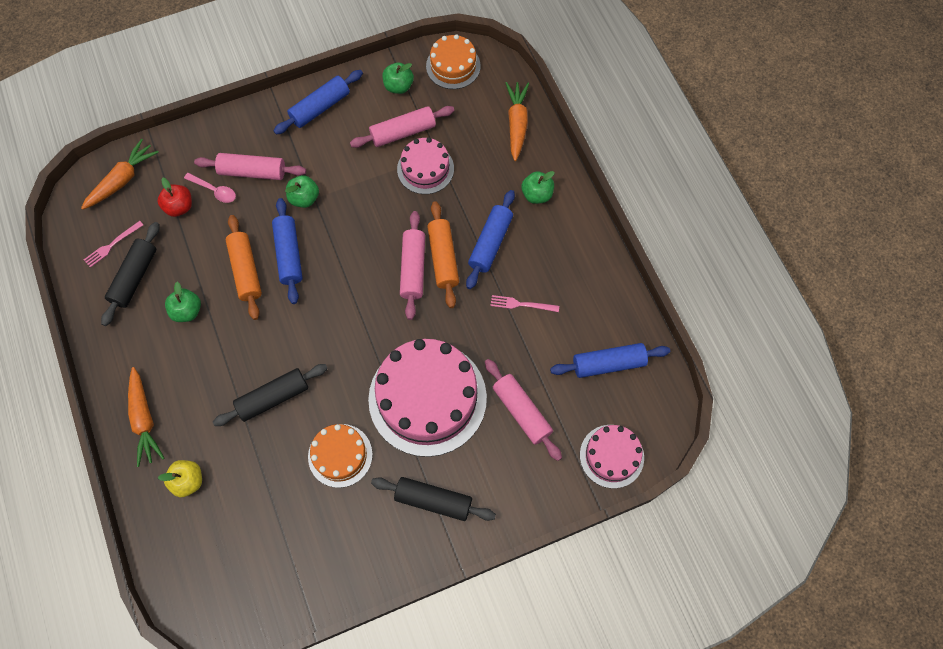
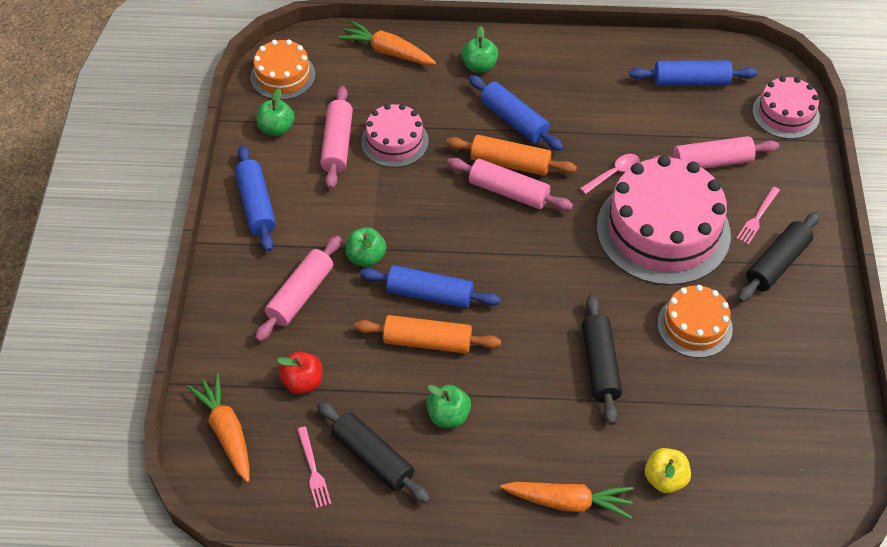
camera: 65 degrees left, 15 degrees down
(214, 190) = (302, 340): pink spoon -> pink spoon (613, 173)
(522, 304) = (596, 121): pink fork -> pink fork (757, 217)
(608, 363) = (691, 81): blue rolling pin -> blue rolling pin turned 75 degrees clockwise

